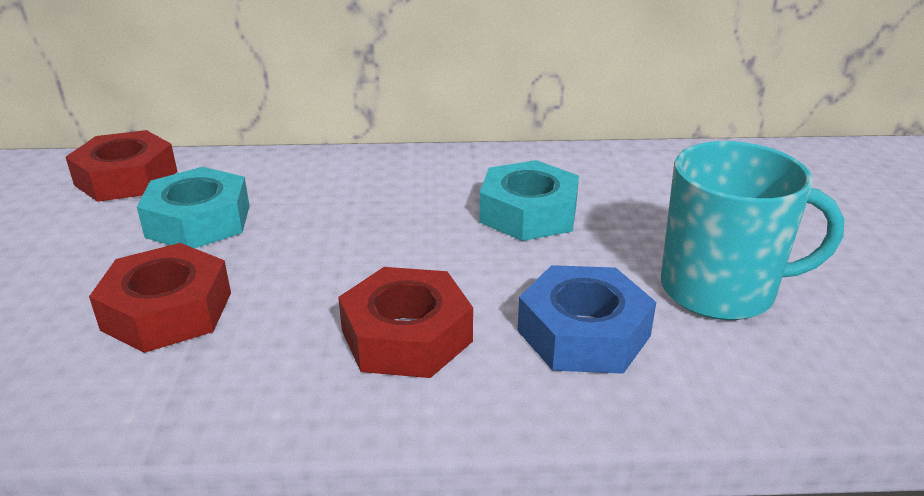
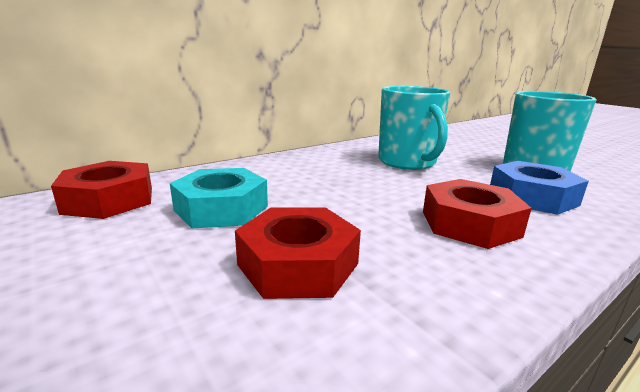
camera: 35 degrees left, 10 degrees down
(528, 213) = (408, 162): turquoise nut -> turquoise mug

